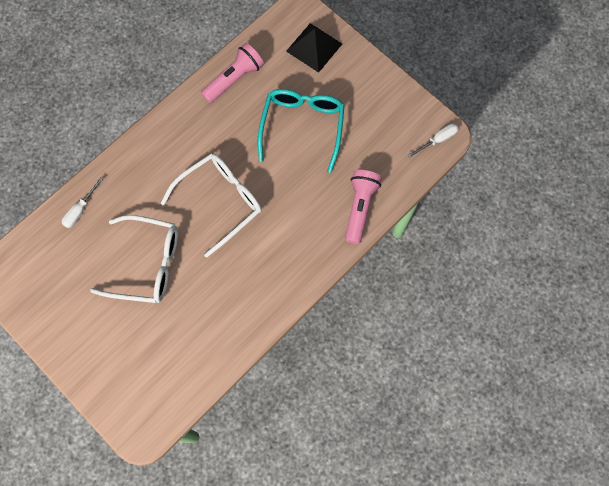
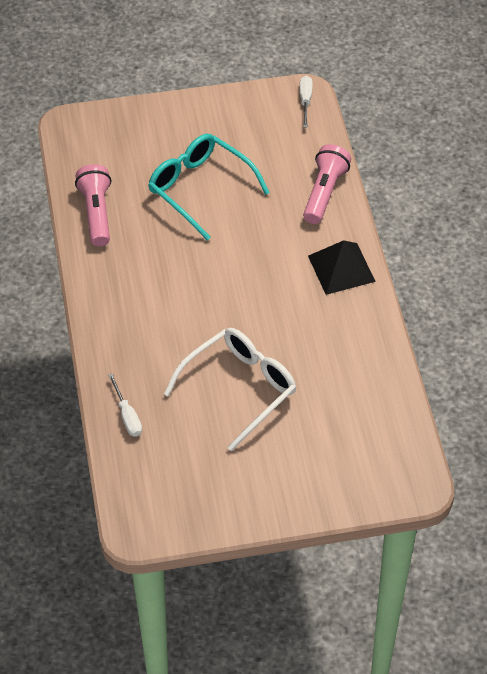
camera: 55 degrees left, 20 degrees down
(220, 202) = (223, 294): white glasses -> none
(314, 47) = (121, 135): black pyramid -> black pyramid (341, 268)
(360, 208) = (324, 192): pink flashlight -> pink flashlight turned 60 degrees clockwise

